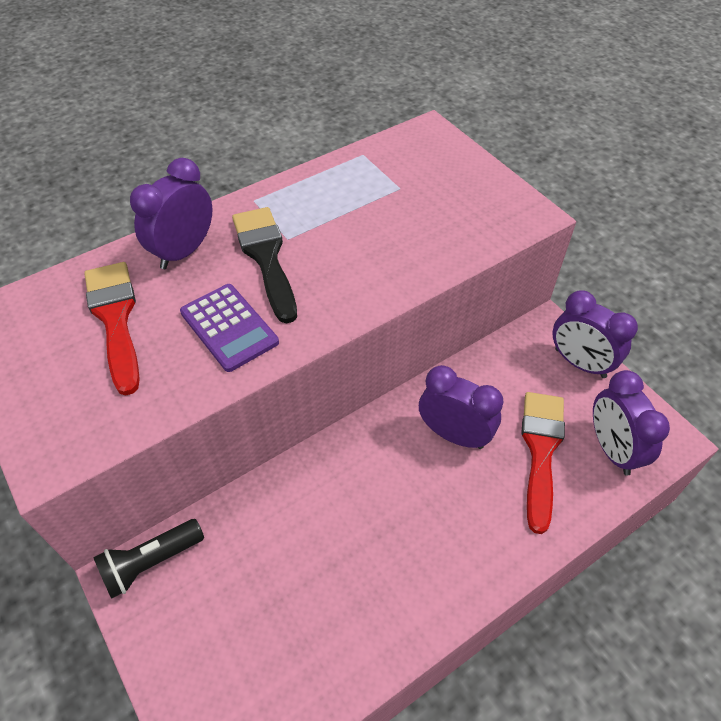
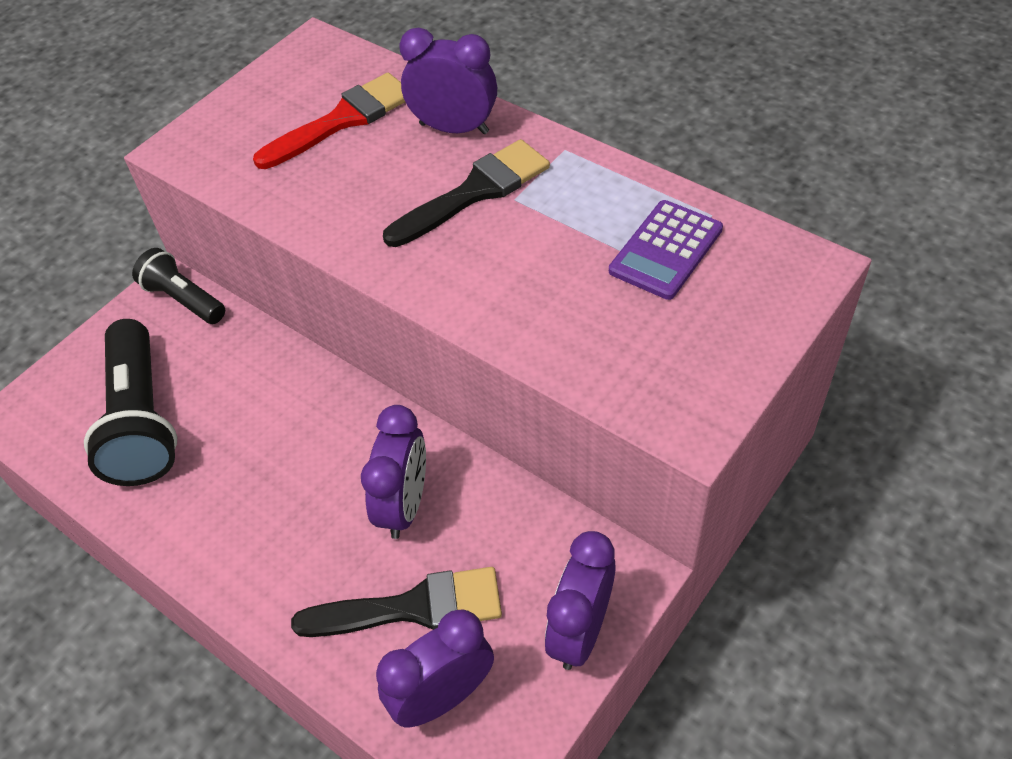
camera: 75 degrees right, 0 degrees up
(229, 327) = (361, 201): purple calculator -> purple calculator (666, 250)
(284, 626) = (141, 420): none -> black flashlight
(541, 451) = (412, 607): red brush -> black brush

